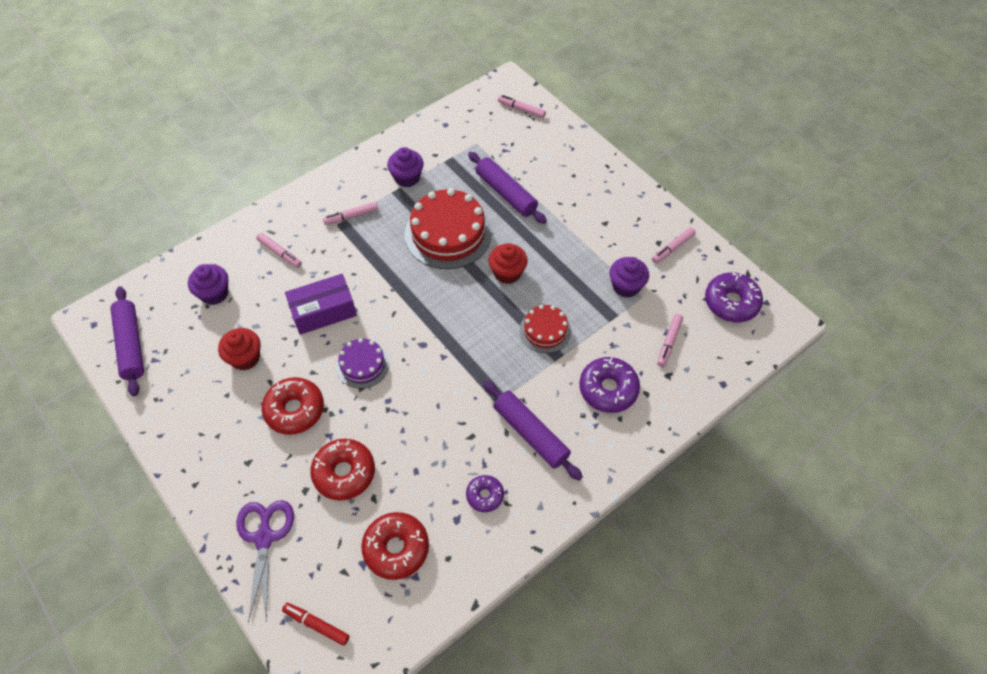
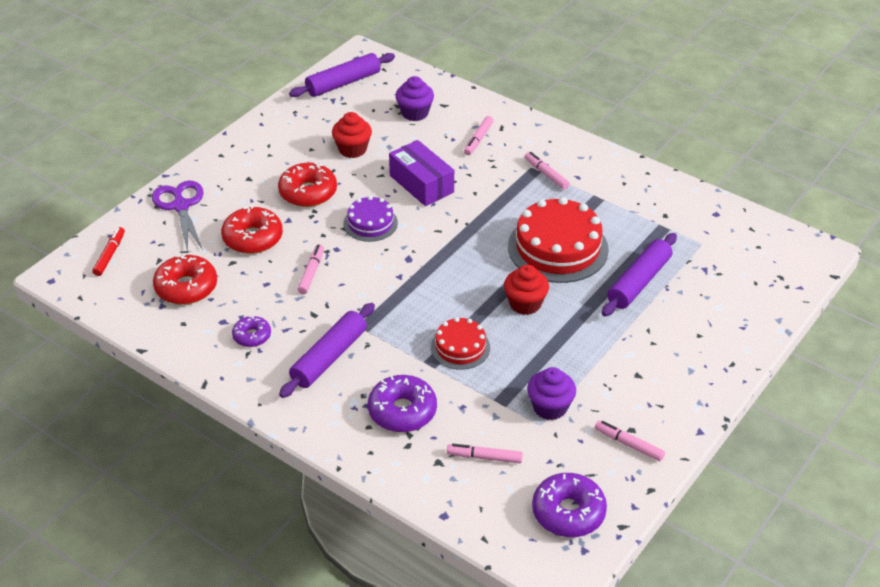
camera: 75 degrees right, 15 degrees down
(264, 538) = (181, 206): purple scissors -> purple scissors turned 90 degrees counterclockwise
(407, 178) = (619, 201): purple cupcake -> none
(521, 110) = (779, 271): pink marker -> pink marker (311, 273)

